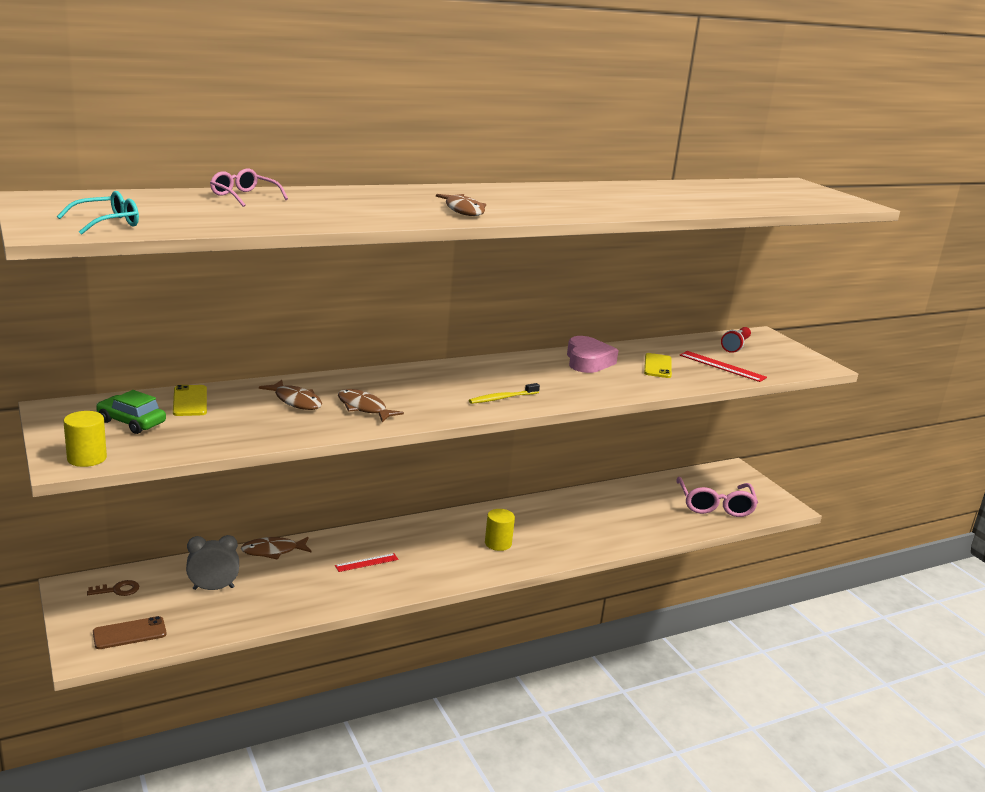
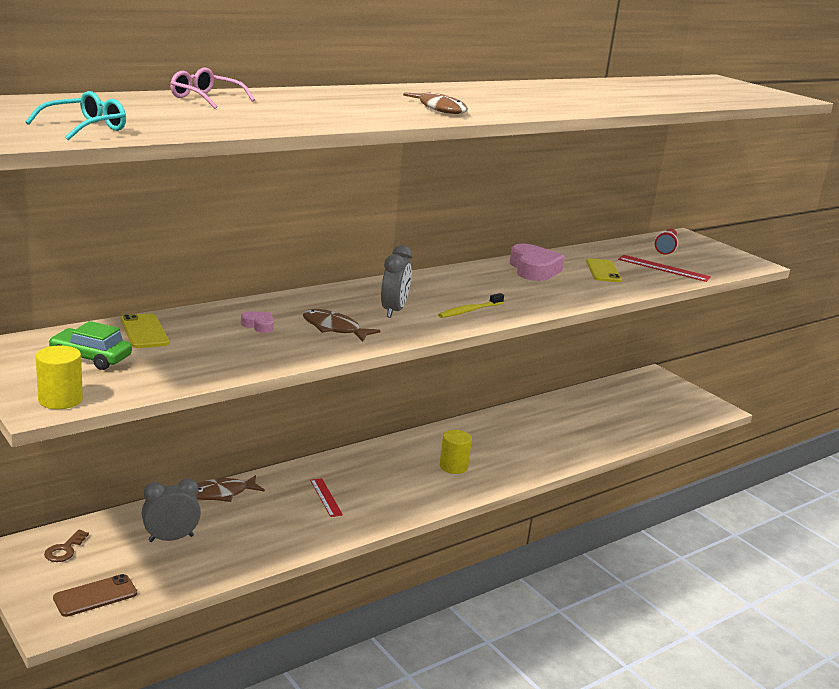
camera: 10 degrees left, 0 degrees up
(118, 590) = (64, 550): brown key -> brown key turned 135 degrees clockwise
(295, 401) = (259, 325): brown fish -> pink heart
(366, 562) = (326, 497): red ruler -> red ruler turned 75 degrees counterclockwise
(429, 394) = (393, 311): none -> grey clock
(715, 505) = (650, 412): pink glasses -> none

